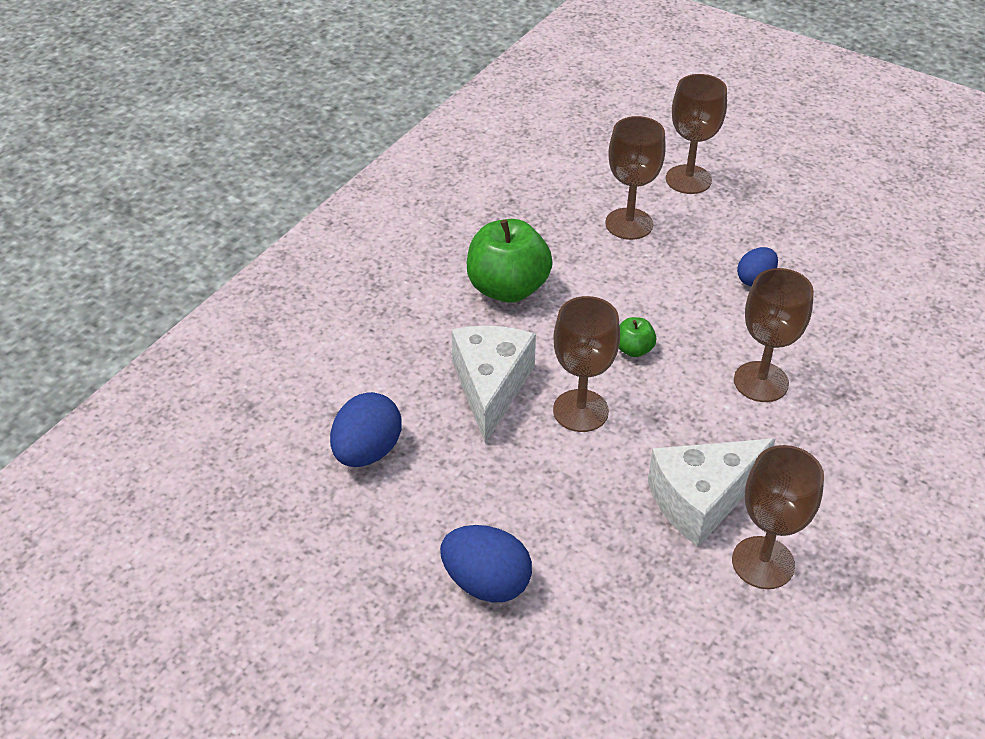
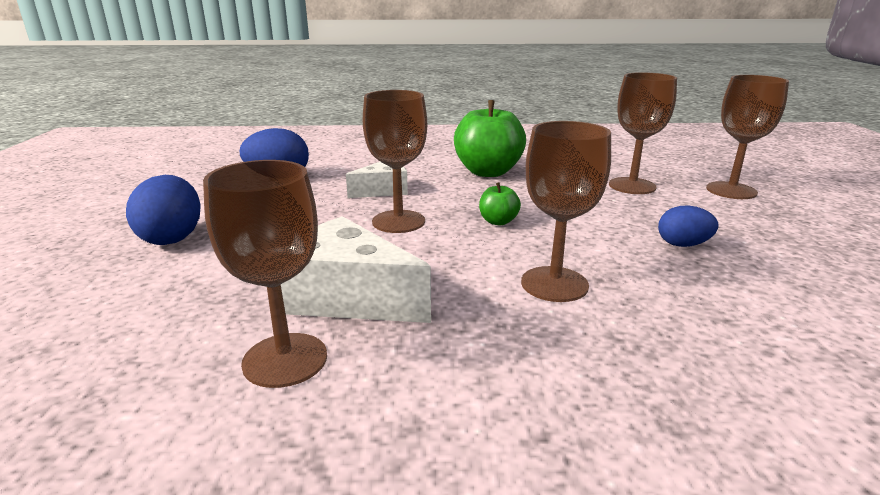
camera: 55 degrees right, 20 degrees down
(491, 387) = (383, 191): white cheese -> white cheese, size x0.61

